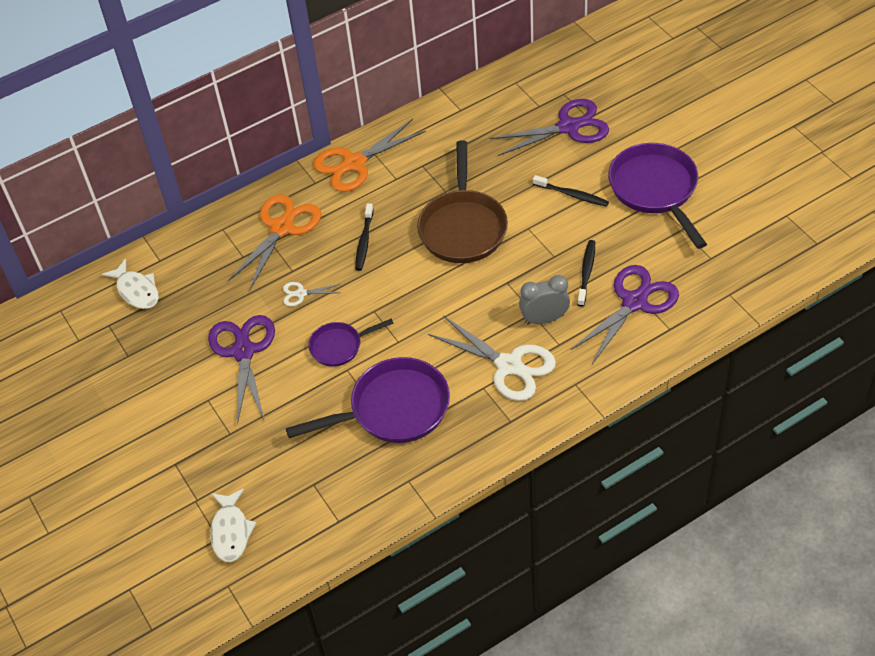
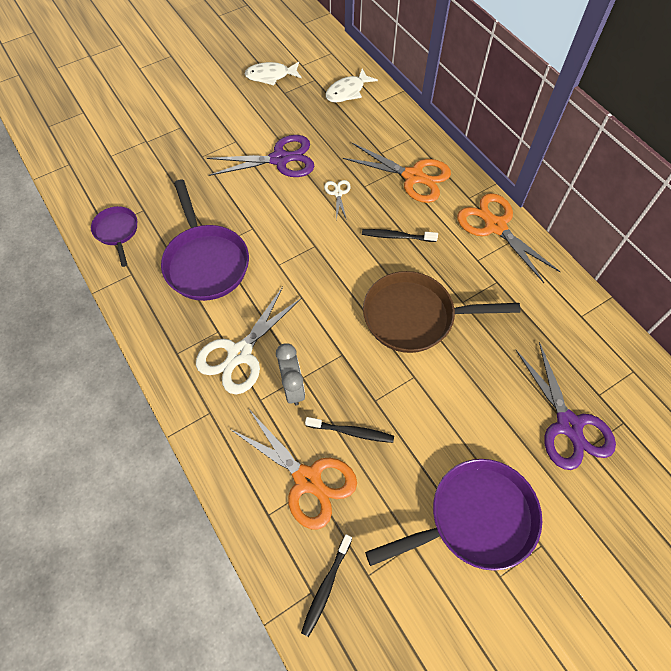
camera: 85 degrees right, 10 degrees up
(231, 531) = (113, 162): white fish -> white fish (270, 76)
(339, 346) = (278, 222): purple pan -> purple pan (117, 232)
(572, 195) = (463, 423): black toothbrush -> black toothbrush (326, 587)
(635, 302) = (308, 480): purple scissors -> orange scissors

